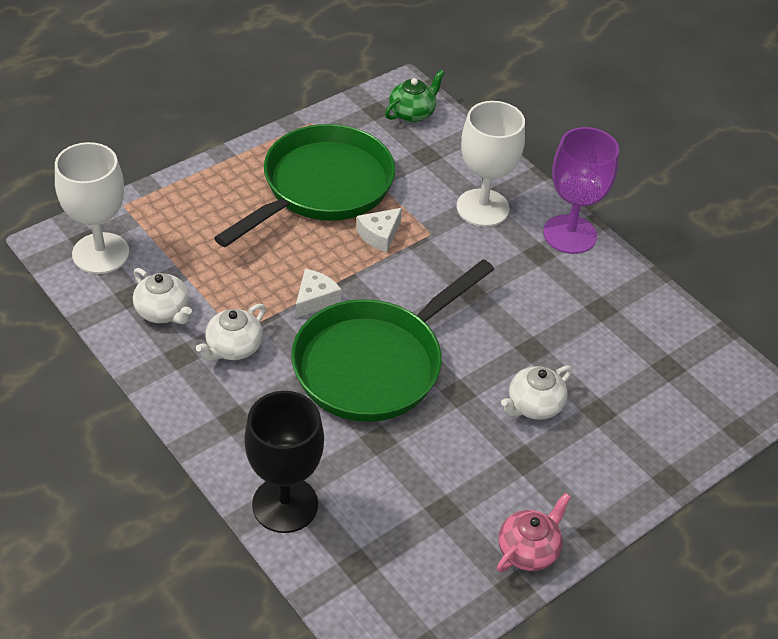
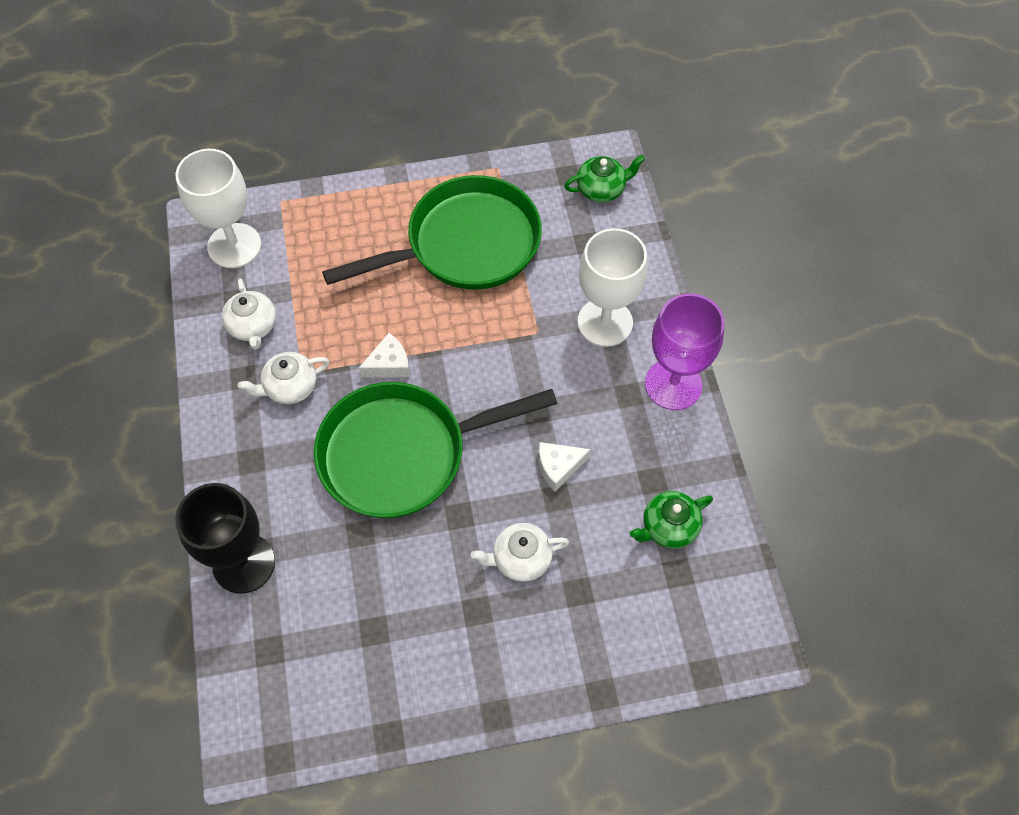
camera: 30 degrees right, 15 degrees up
(379, 235) = (488, 317): white cheese -> white cheese (558, 467)
(528, 550) = (424, 705): pink teapot -> none
(637, 337) = (668, 527): none -> green teapot

